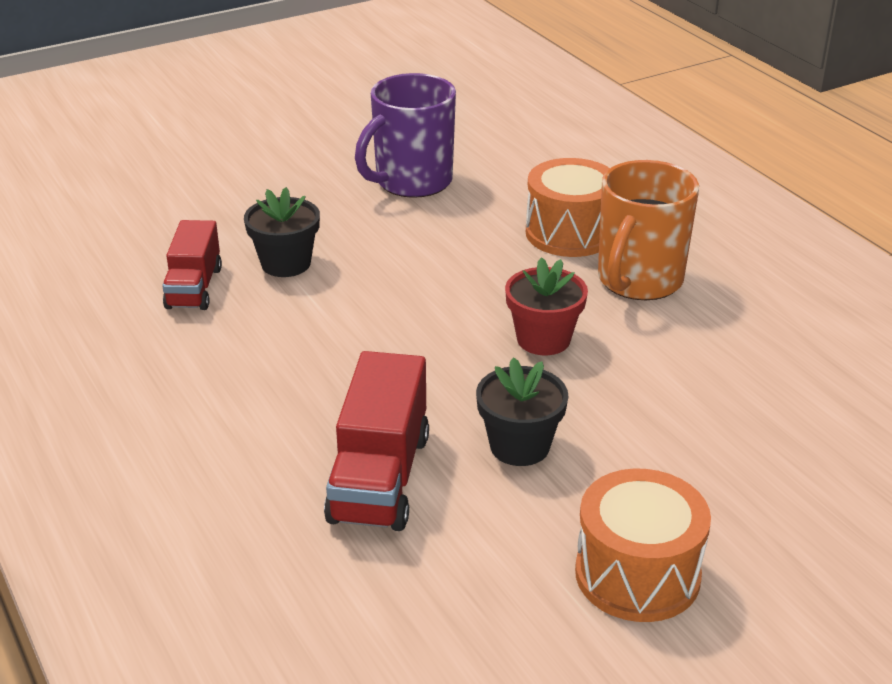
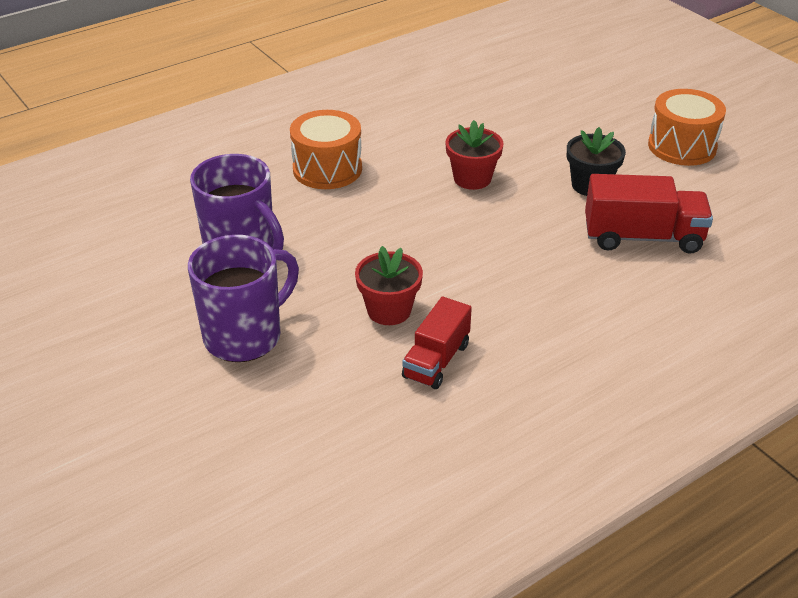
camera: 95 degrees left, 5 degrees up
(194, 288) = (436, 360): red truck -> red truck turned 120 degrees clockwise
(274, 185) = (245, 336): none -> purple mug
(286, 263) = (389, 310): black flower pot -> red flower pot
(638, 281) = (391, 141): orange mug -> none

